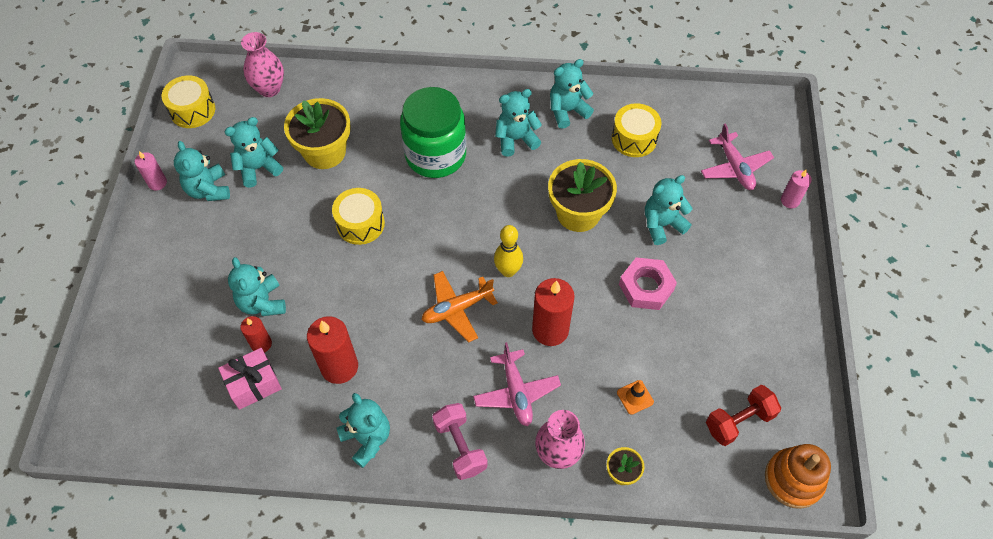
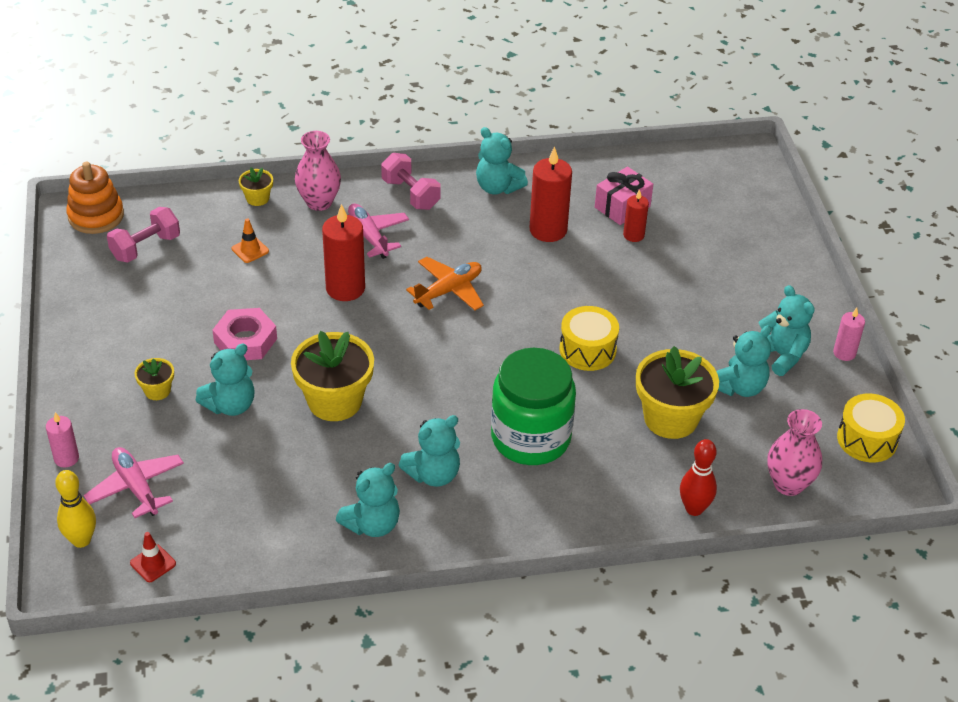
camera: 165 degrees right, 15 degrees down
(262, 303) = (653, 266): turquoise teddy bear -> none
(343, 83) = (694, 509): none -> red bowling pin
(508, 271) = (404, 332): yellow bowling pin -> yellow bowling pin (81, 540)
(634, 138) = (274, 502): yellow drum -> none
(720, 110) = (153, 563): none -> red traffic cone
(721, 249) = (157, 390): none -> yellow flower pot
(738, 421) = (145, 247): red dumbbell -> pink dumbbell

